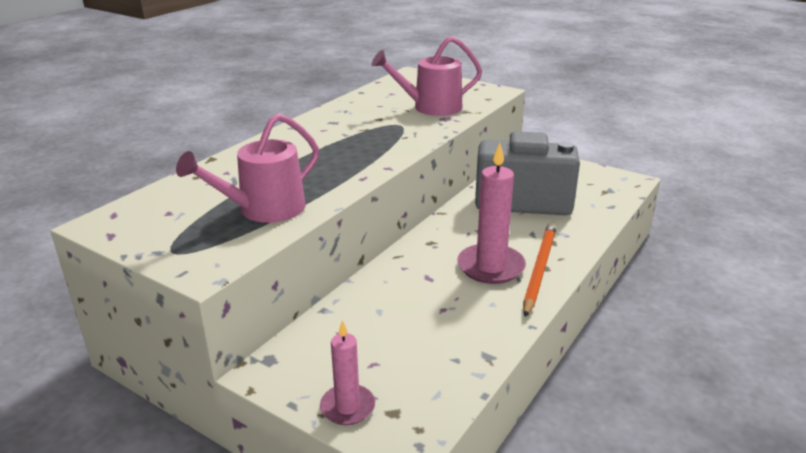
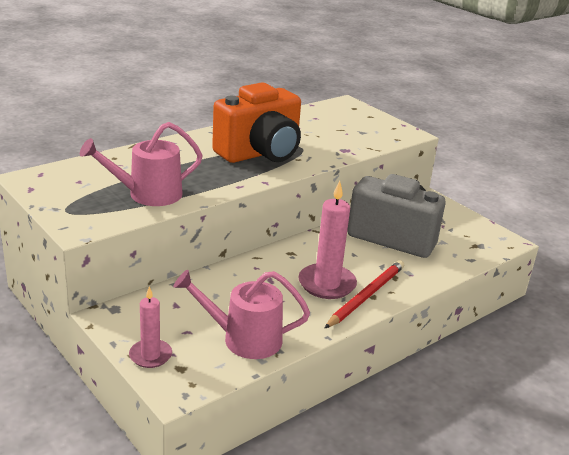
camera: 15 degrees right, 0 degrees up
(360, 139) = (260, 153): none -> orange camera
(431, 107) = (340, 137): pink watering can -> pink watering can (244, 339)
(539, 269) = (366, 296): orange pencil -> red pencil

